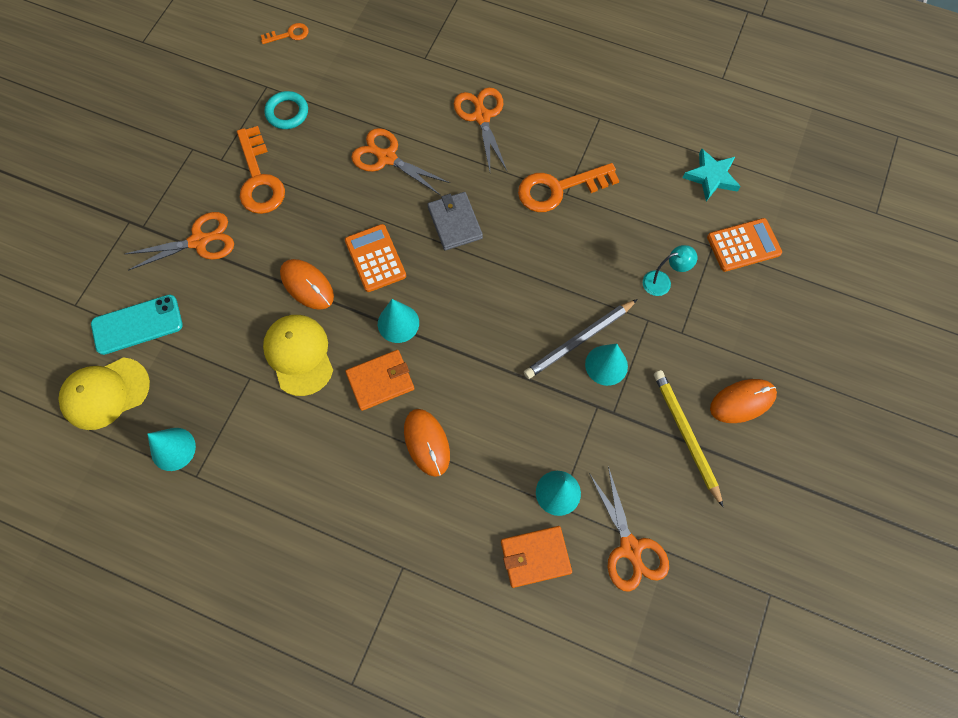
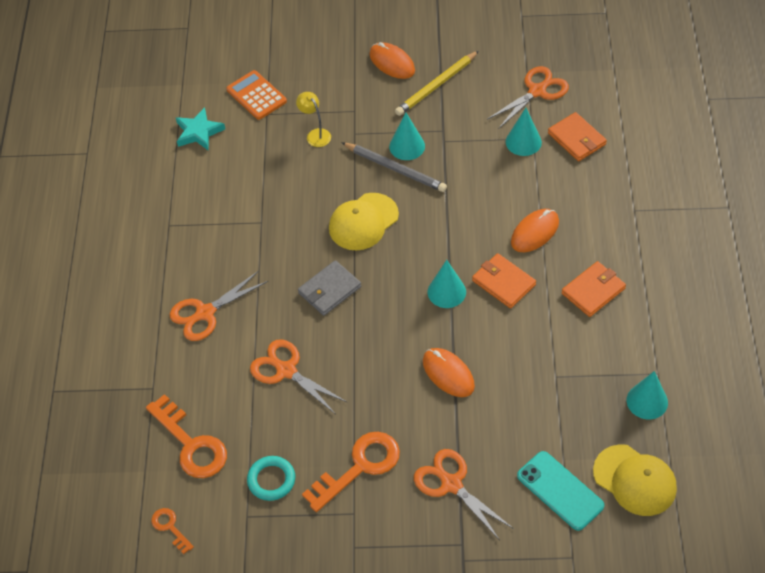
camera: 110 degrees left, 15 degrees down
(299, 355) = (515, 349): yellow cap -> yellow cap (363, 222)
(307, 285) = (448, 374): orange mouse -> orange mouse turned 60 degrees counterclockwise
(323, 465) = (593, 291): none -> orange wallet
(375, 258) = (395, 334): orange calculator -> none
(386, 157) = (286, 370): orange scissors -> orange scissors turned 120 degrees clockwise
(559, 189) = (259, 228): orange key -> orange key (191, 444)
(662, 282) = (315, 134): turquoise lamp -> yellow lamp

